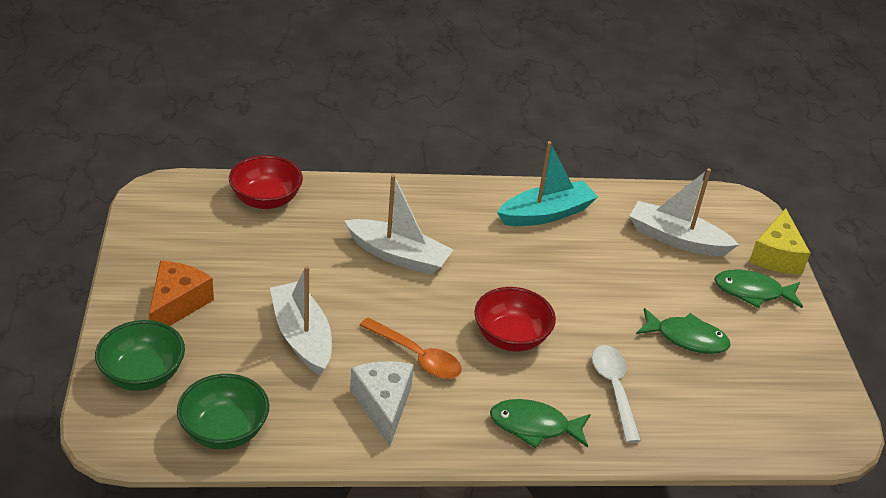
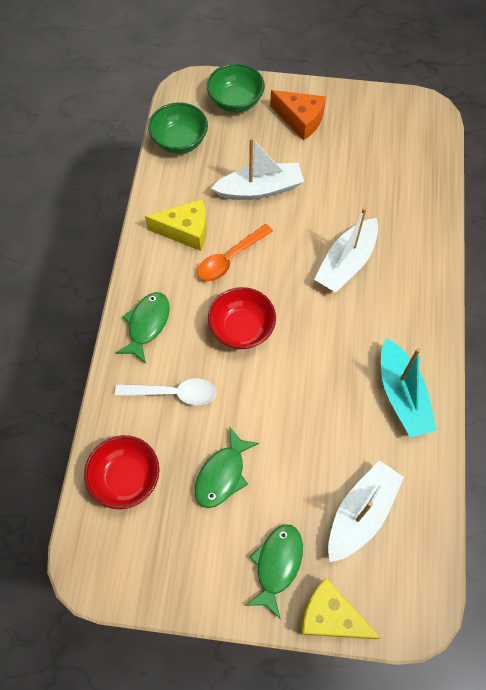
camera: 105 degrees right, 25 degrees up
(266, 200) = (420, 178): red bowl -> red bowl (126, 478)
(383, 405) = (185, 231): white cheese -> yellow cheese

